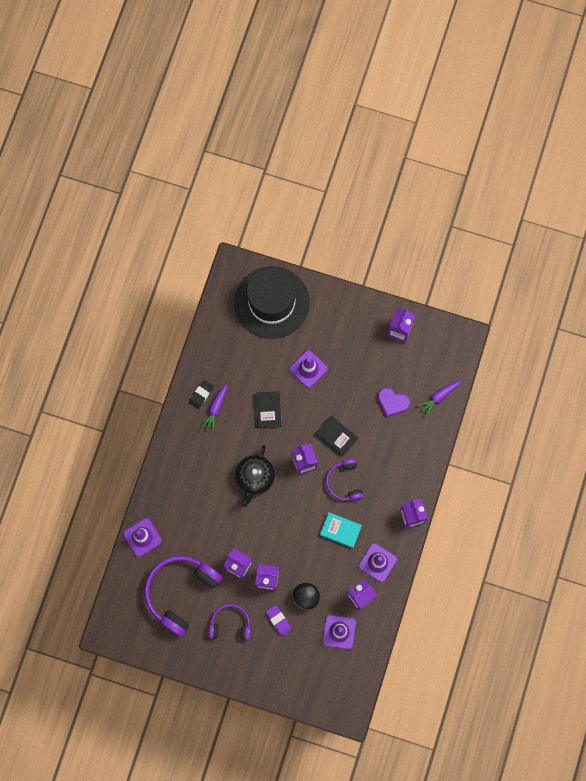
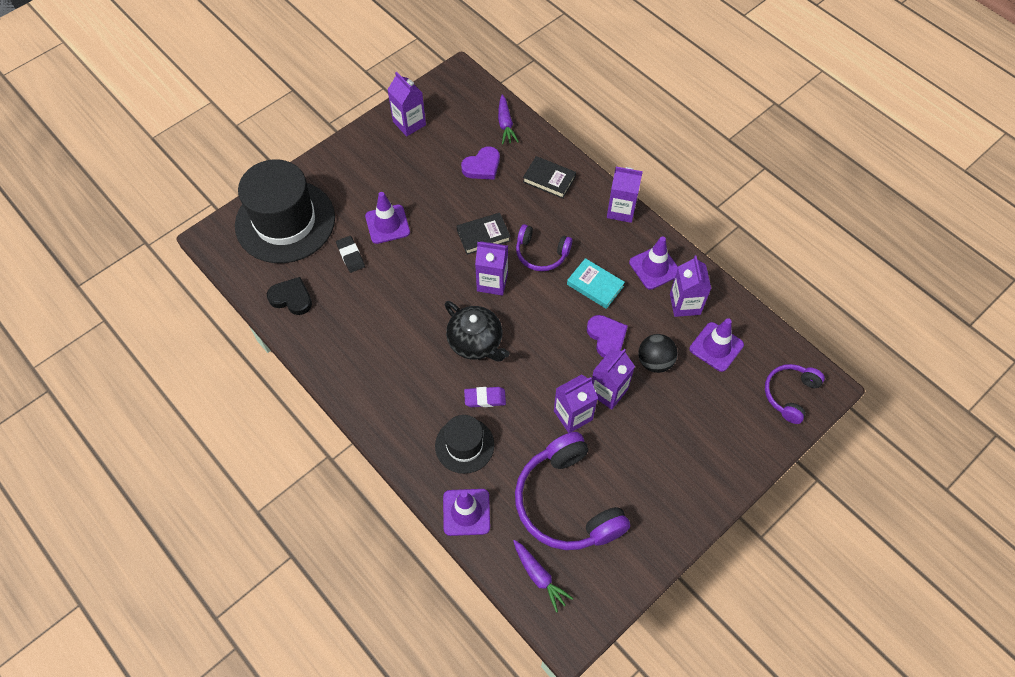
camera: 60 degrees left, 15 degrees down
(182, 512) = (464, 445): none -> black hat
(201, 394) = (335, 348): black eraser -> black eraser (350, 256)
(216, 408) = (363, 340): purple carrot -> purple carrot (539, 577)
(219, 345) = (291, 298): none -> black heart
(230, 624) = (642, 464): purple headphones -> purple headphones (789, 394)
(268, 410) = (405, 287): black book -> black book (549, 179)
(278, 620) = (667, 405): purple eraser -> purple eraser (485, 398)
(306, 558) = (606, 337): none -> purple heart
(340, 530) = (595, 285): turquoise book -> turquoise book turned 75 degrees clockwise

